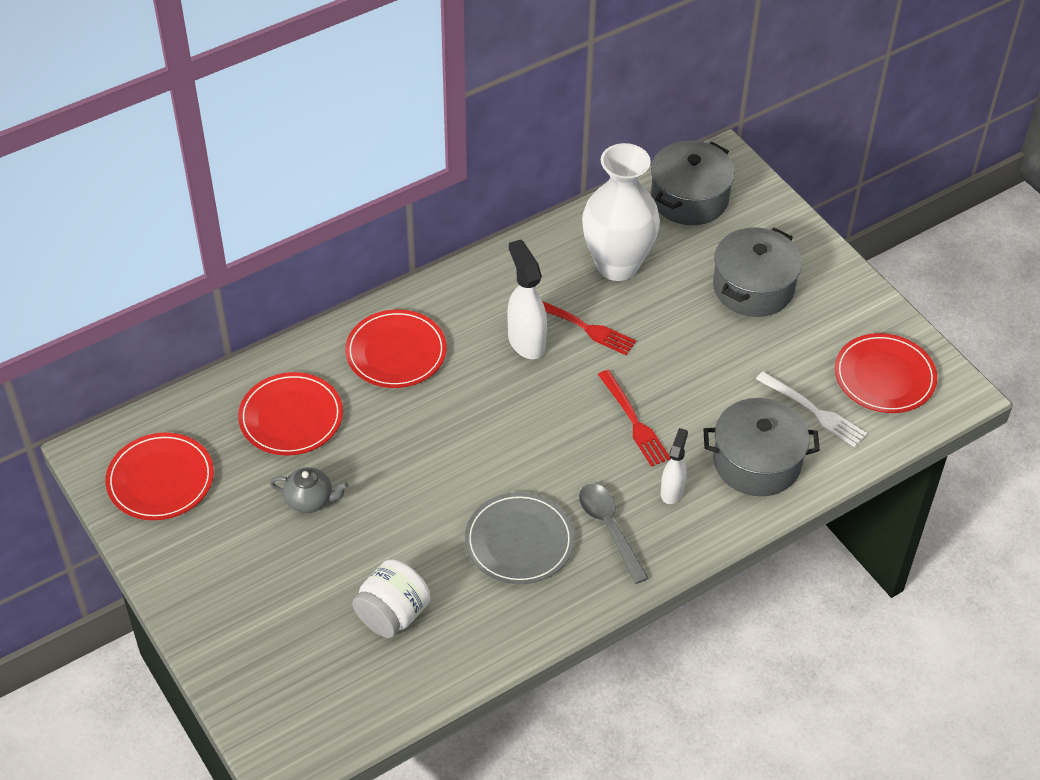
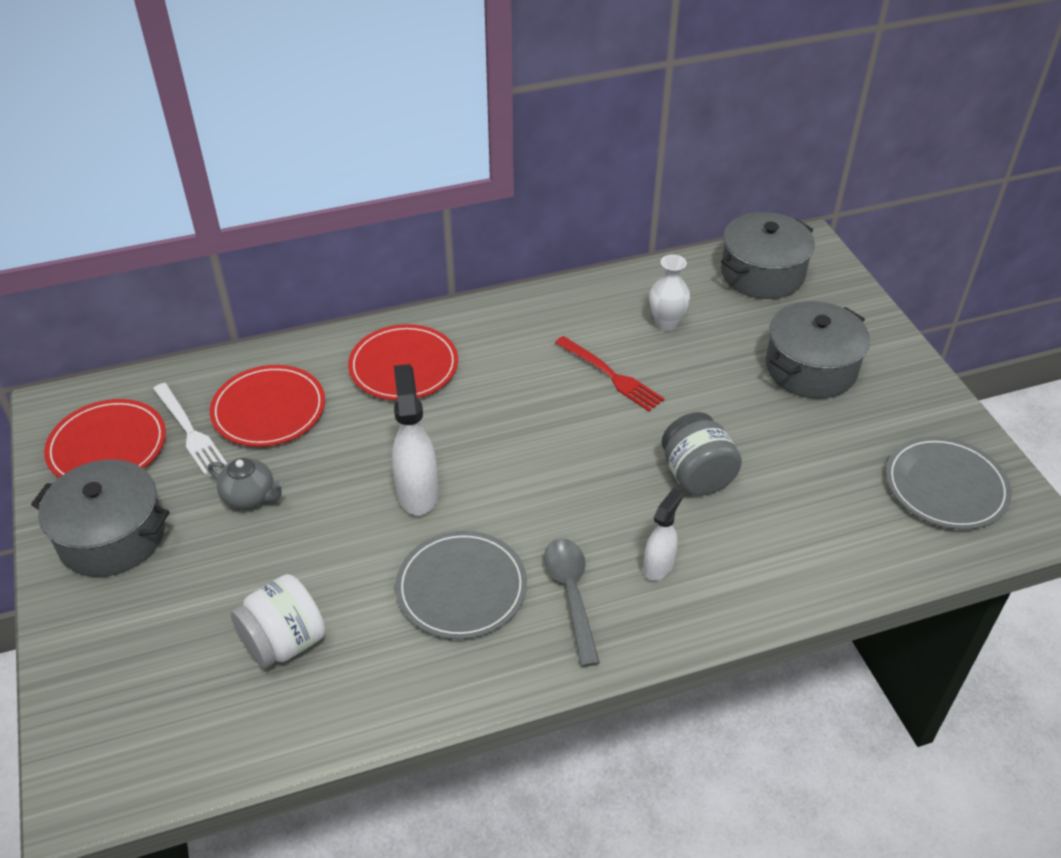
camera: 15 degrees right, 5 degrees down
(526, 341) = (544, 379): white spray bottle -> white spray bottle (417, 492)
(617, 265) = (666, 323): white vase -> white vase, size x0.49
(634, 421) = (637, 481): red fork -> none
(682, 406) = (696, 476): none -> grey jar
(757, 462) = (769, 553): grey pot -> grey pot (112, 536)
(814, 411) = (852, 509): white fork -> white fork (189, 431)
(884, 376) = (945, 486): red plate -> grey plate

